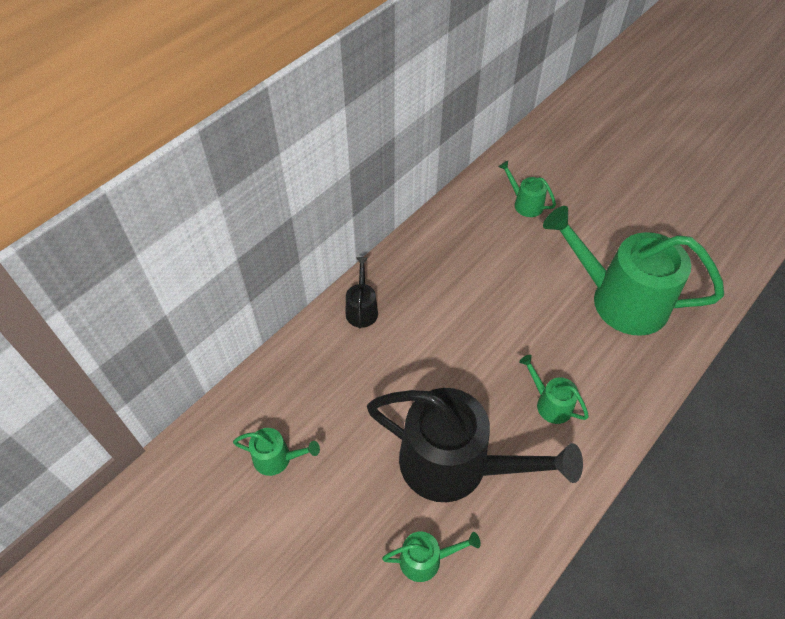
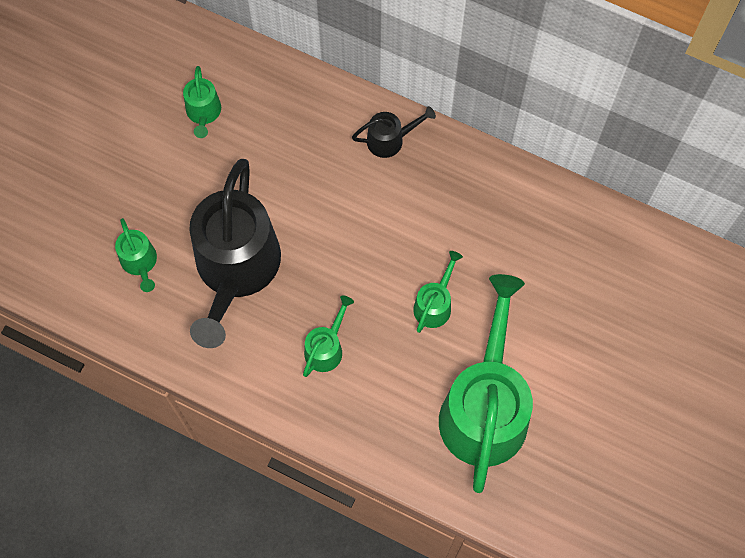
camera: 75 degrees right, 15 degrees up
(525, 204) = (602, 282): green watering can -> green watering can (434, 304)

